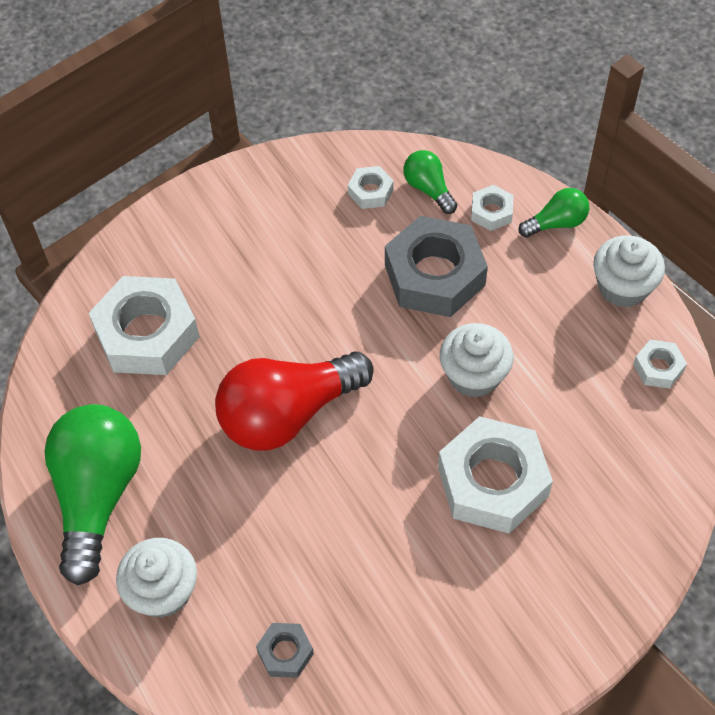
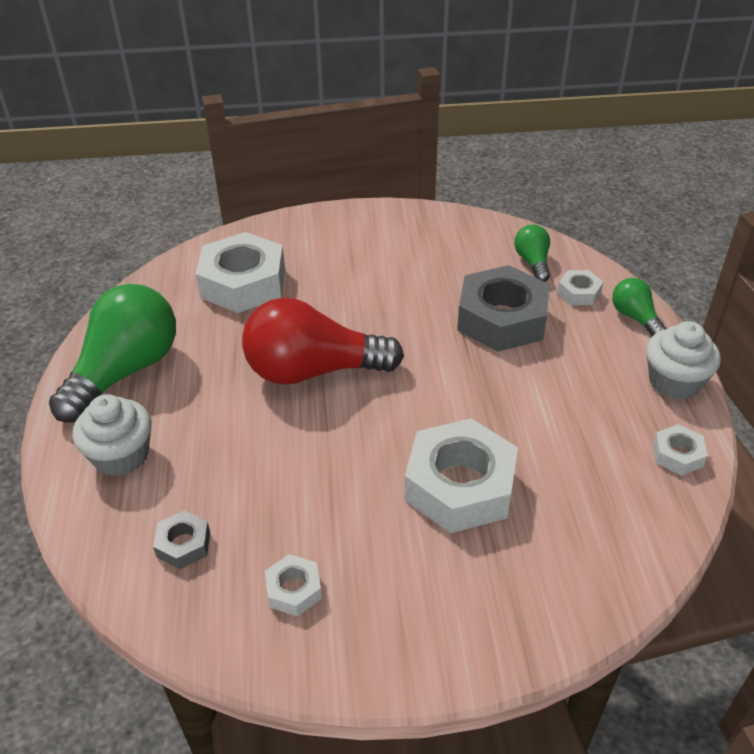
camera: 25 degrees right, 15 degrees down
(370, 191) = (482, 250): white nut -> white nut (294, 590)
(474, 375) = (492, 399): white cupcake -> none
(556, 223) = (635, 317): green light bulb -> green light bulb turned 120 degrees counterclockwise

